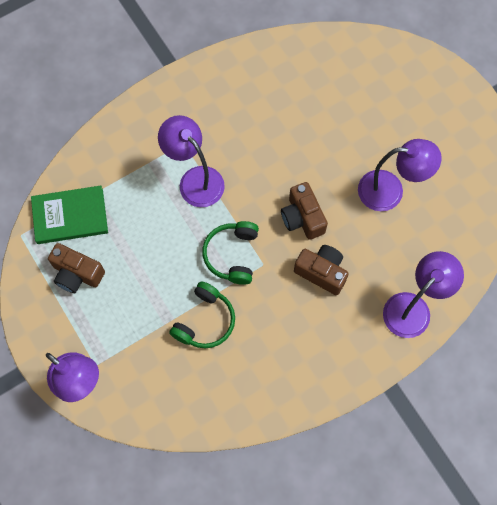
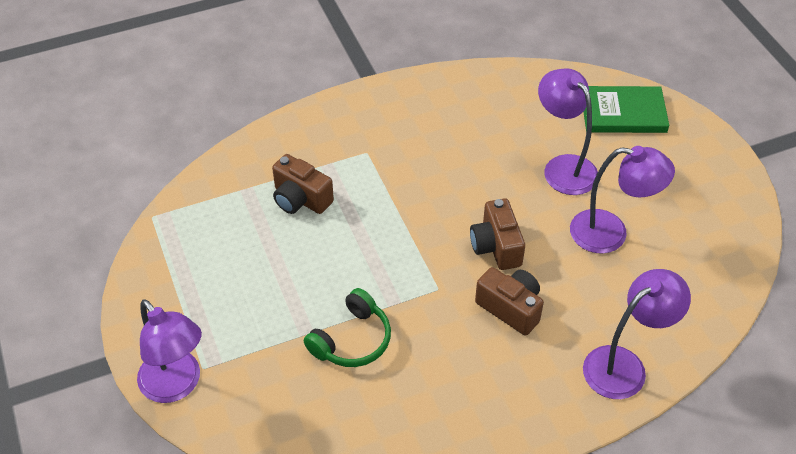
camera: 10 degrees right, 20 degrees down
(70, 216) = (215, 205): green book -> green book (623, 112)
(77, 274) = (207, 266): brown camera -> brown camera (300, 199)
(195, 179) = (372, 189): purple lamp -> purple lamp (563, 167)
(232, 255) = (401, 273): green headphones -> none

